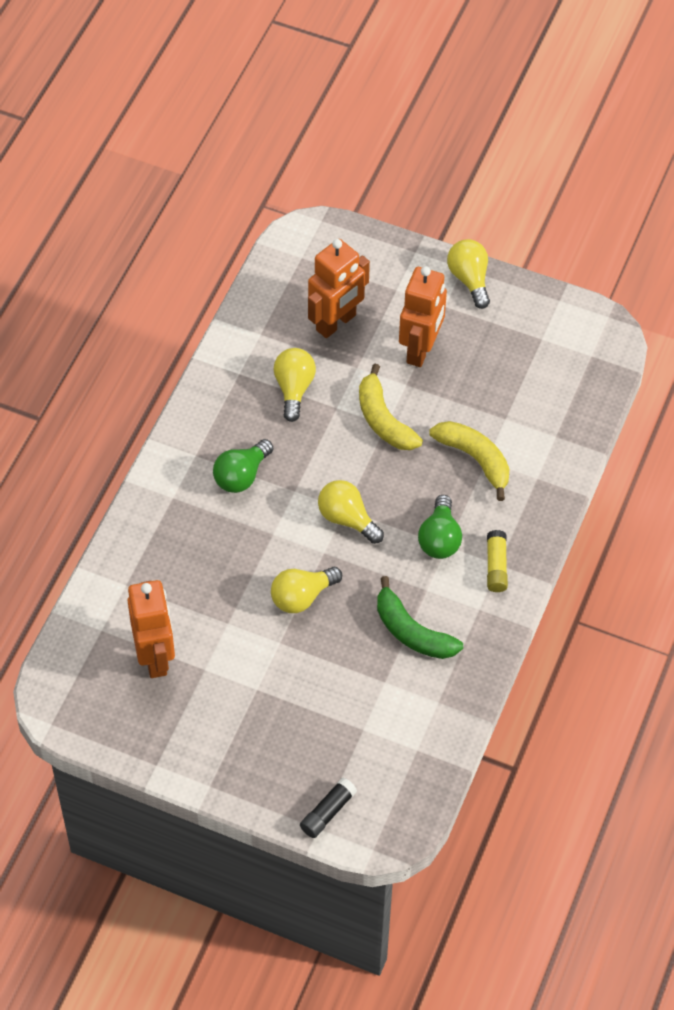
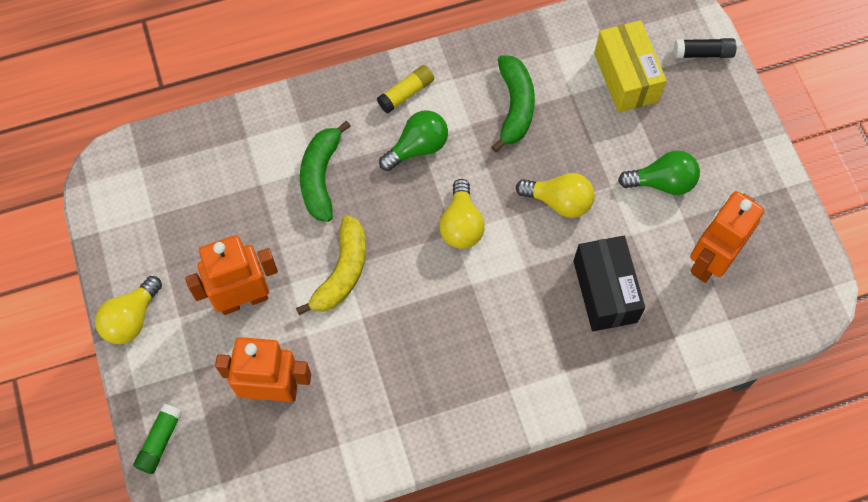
camera: 130 degrees left, 10 degrees up
(204, 569) = (604, 291): none -> black box
(241, 475) = (495, 336): green light bulb -> green light bulb (662, 182)
(294, 389) = (373, 367): yellow light bulb -> none
(362, 733) = (625, 77): none -> yellow box
(363, 243) = (160, 441): none -> green glue stick
(475, 459) = (321, 177): yellow banana -> green banana

